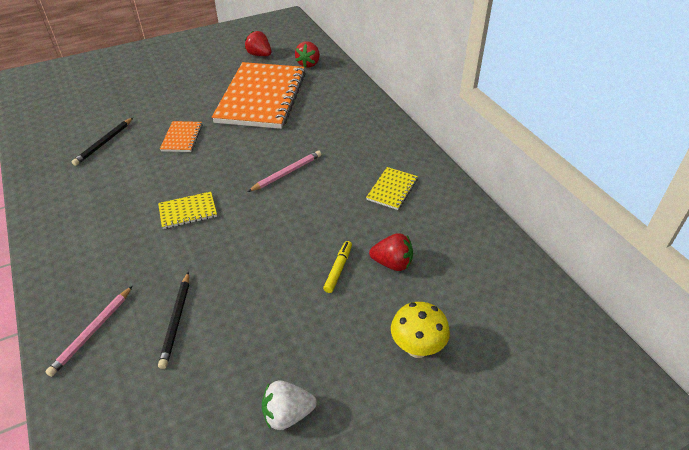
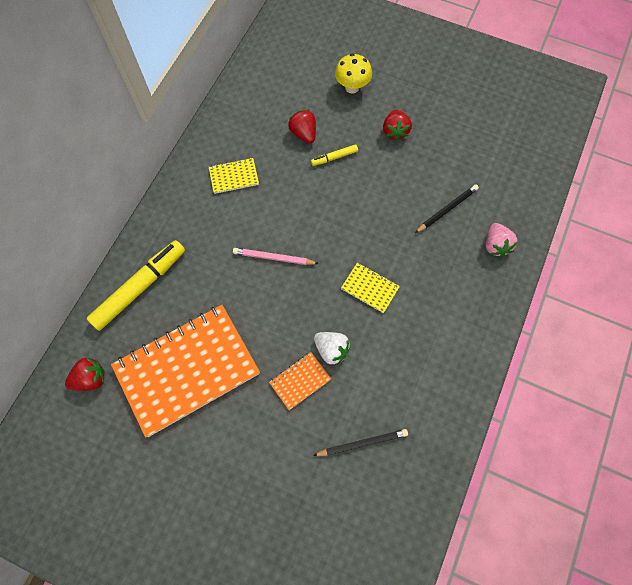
camera: 130 degrees left, 25 degrees up
(92, 332) = (495, 245): pink pencil -> pink strawberry
(259, 55) = (106, 448): red strawberry -> red strawberry (395, 131)
(287, 414) = (439, 115): white strawberry -> white strawberry (331, 350)
(347, 102) = (140, 287): none -> yellow marker

